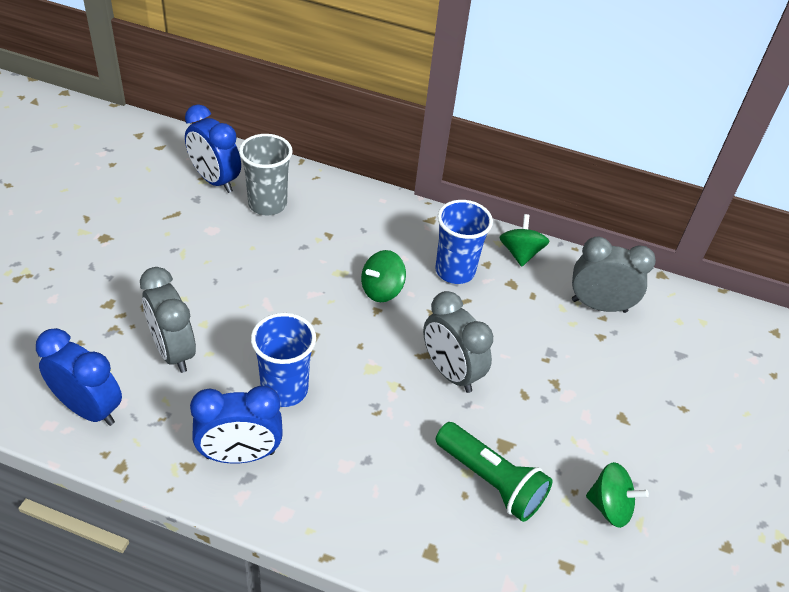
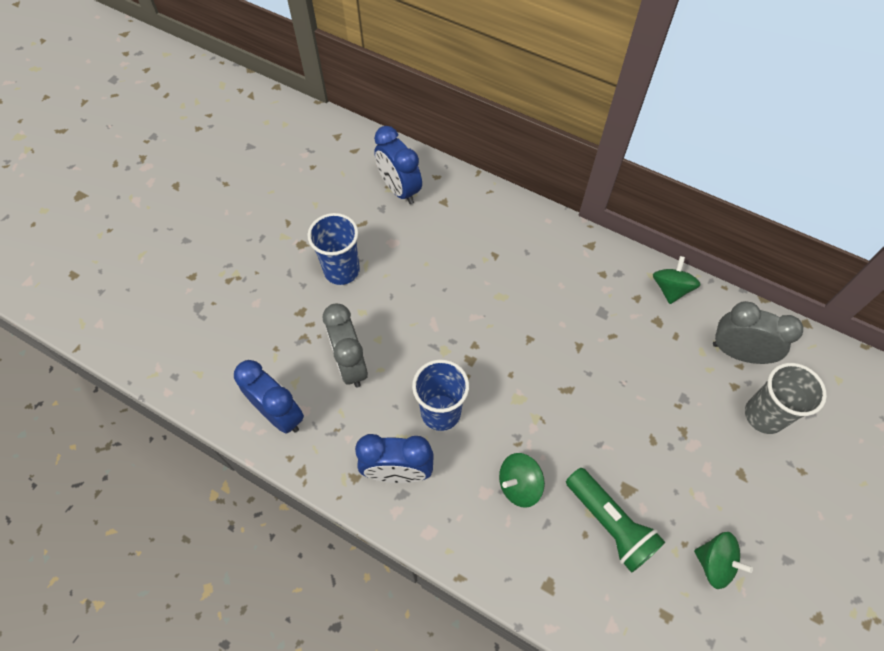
camera: 15 degrees right, 15 degrees up
(267, 204) = (443, 218): grey cup -> grey cup (764, 415)
(382, 290) = (536, 318): green spinning top -> green spinning top (519, 485)
(450, 372) = (588, 410): grey clock -> none
(455, 271) = (606, 303): blue cup -> blue cup (342, 270)

